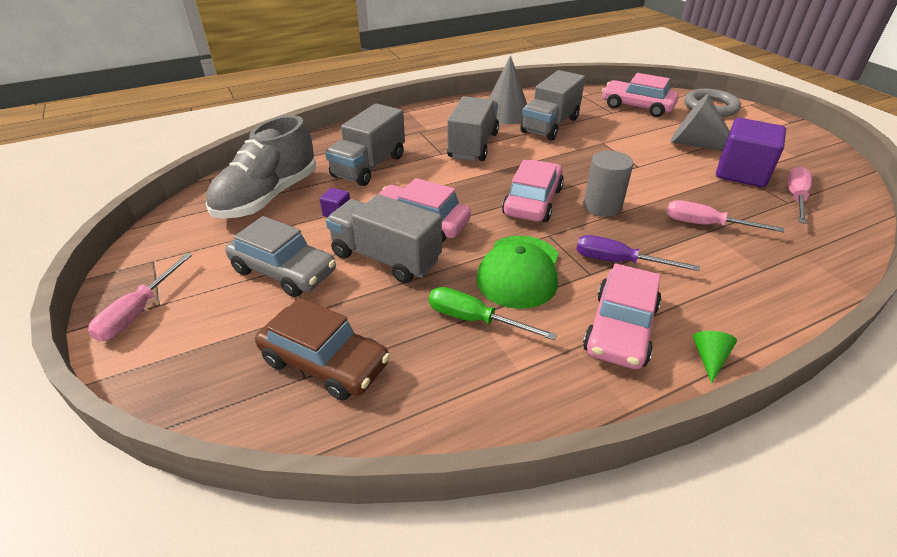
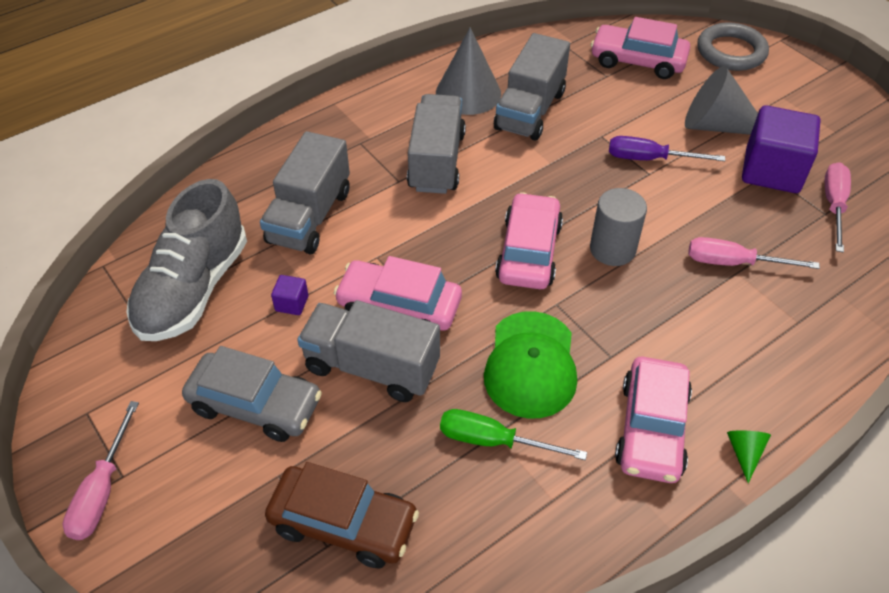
camera: 10 degrees left, 10 degrees up
(618, 261) = (640, 334): purple screwdriver -> purple screwdriver (649, 159)

